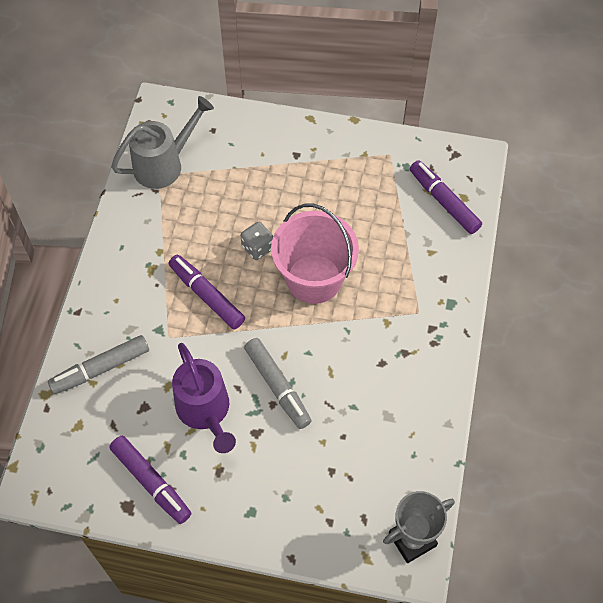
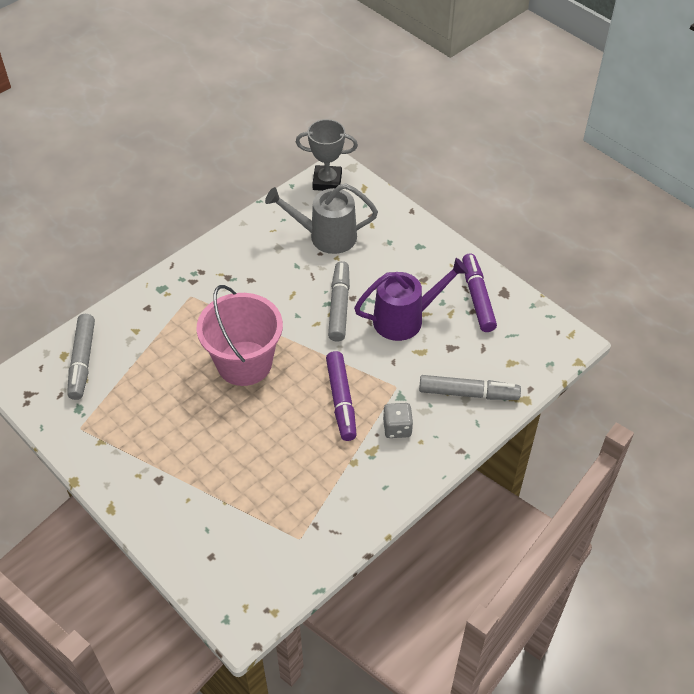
camera: 145 degrees left, 10 degrees down
(164, 164) = (286, 547): grey watering can -> grey watering can (325, 236)
(206, 412) = (406, 319): purple watering can -> purple watering can turned 60 degrees clockwise
(257, 247) = (267, 415): grey dice -> grey dice (397, 428)
(443, 201) = (82, 361): purple marker -> grey marker

